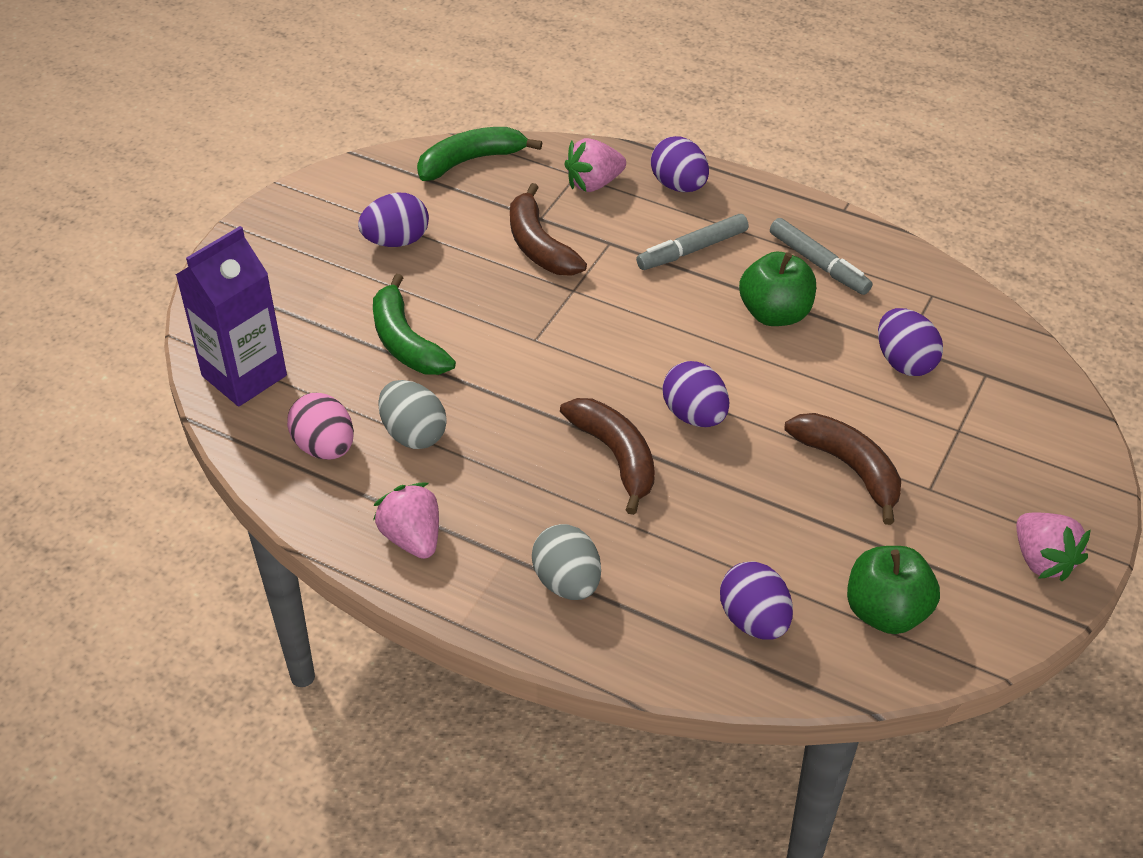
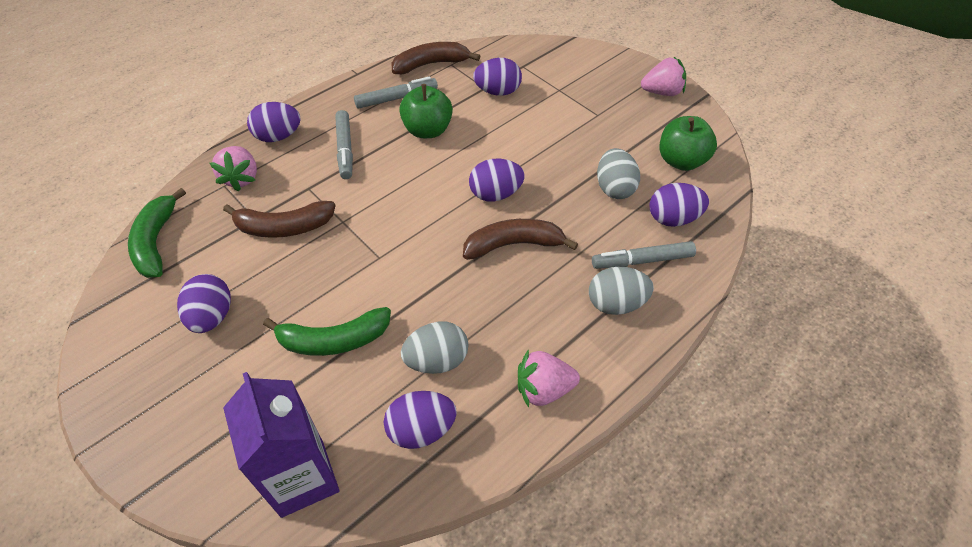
camera: 70 degrees left, 5 degrees up
(325, 447) = (421, 430): pink egg -> purple egg
(655, 597) = (642, 260): none -> grey marker
(778, 540) = (614, 188): none -> grey egg
(849, 468) = (569, 140): brown banana -> brown banana (431, 64)

